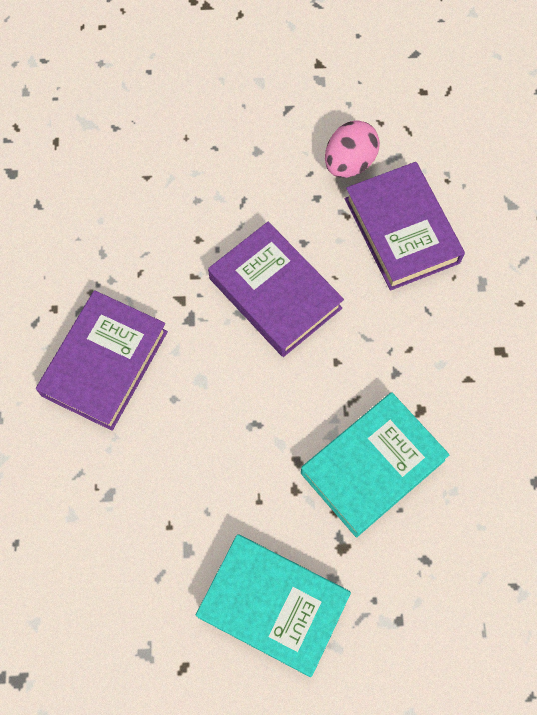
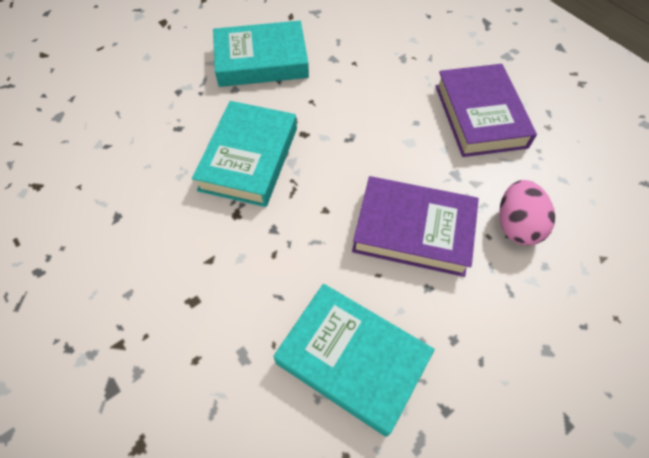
camera: 145 degrees right, 10 degrees down
(349, 163) = (456, 402): pink egg -> pink egg (516, 225)
(402, 230) = (352, 360): purple book -> turquoise book

